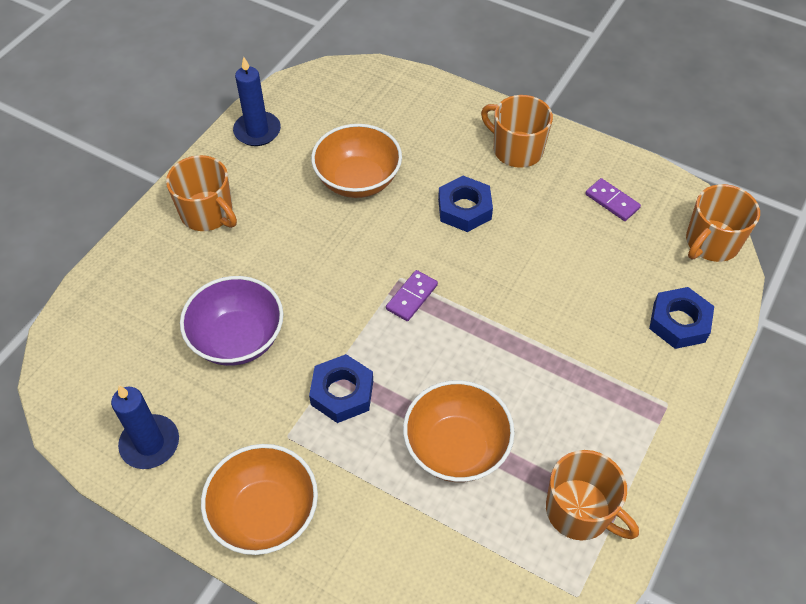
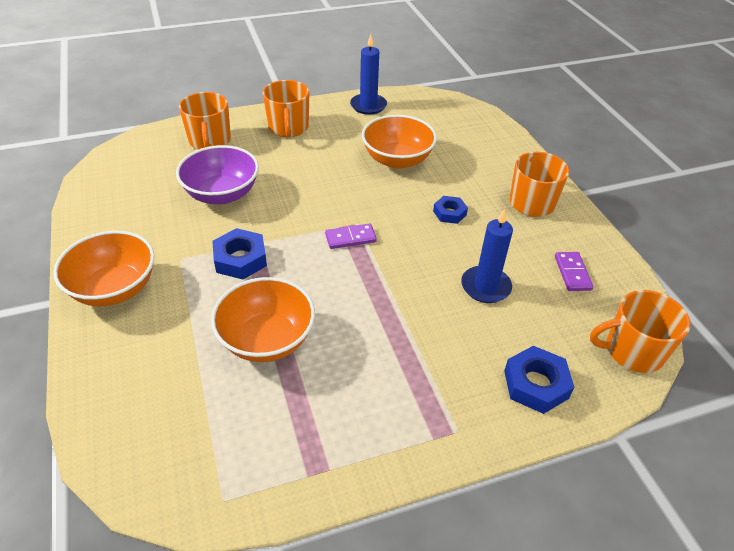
camera: 40 degrees right, 10 degrees down
(150, 443) = (111, 212): blue candle -> blue candle (485, 287)
(464, 209) = (449, 213): blue nut -> blue nut, size x0.64
(580, 511) = (297, 446): orange mug -> orange mug (210, 141)

